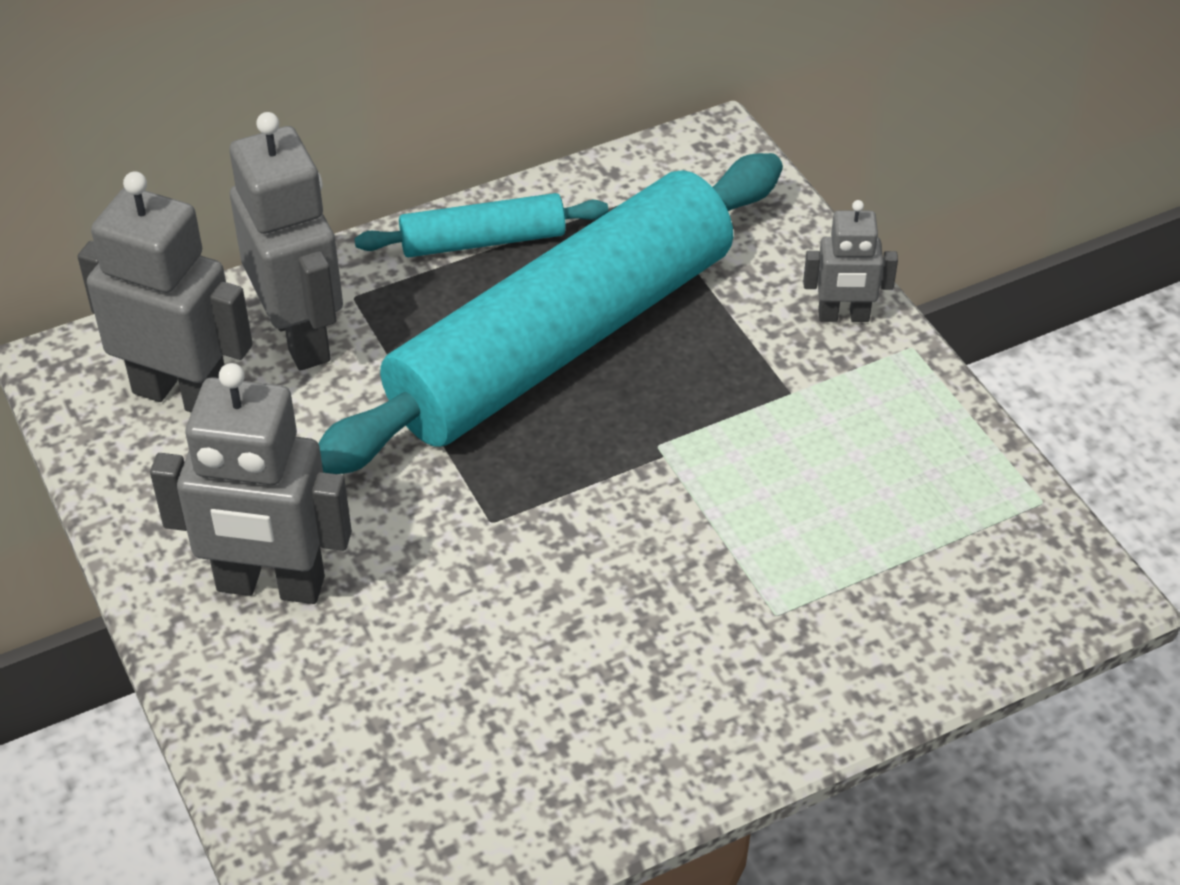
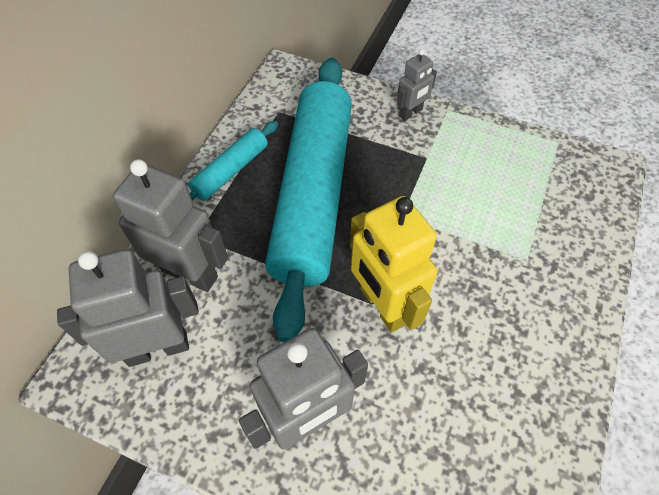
camera: 40 degrees left, 10 degrees up
(500, 532) = (383, 306): none -> yellow robot

